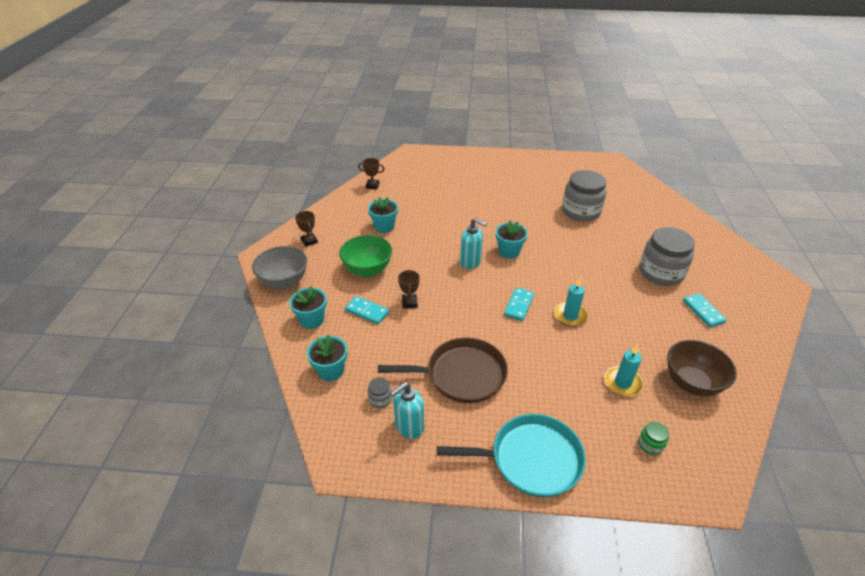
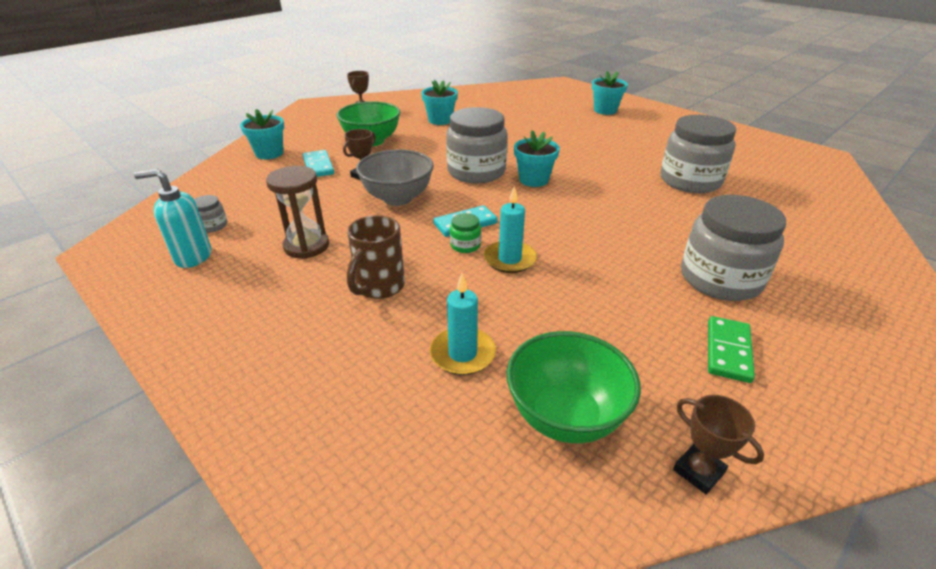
camera: 40 degrees right, 5 degrees down
(284, 282) = (296, 124): grey bowl -> grey bowl (397, 198)
(331, 371) = (218, 189): turquoise flower pot -> turquoise flower pot (605, 110)
(372, 186) = (480, 93): brown trophy -> brown trophy (698, 471)
(461, 375) = (306, 246): brown pan -> brown hourglass
(470, 262) = (476, 172): turquoise soap dispenser -> grey jar
(530, 459) = (233, 352): turquoise pan -> none
(538, 374) = (379, 287): none -> brown mug
(650, 444) = (383, 439): green jar -> green jar (465, 245)
(691, 383) = (565, 416): brown bowl -> green bowl
(703, 311) = (728, 351): turquoise domino -> green domino

